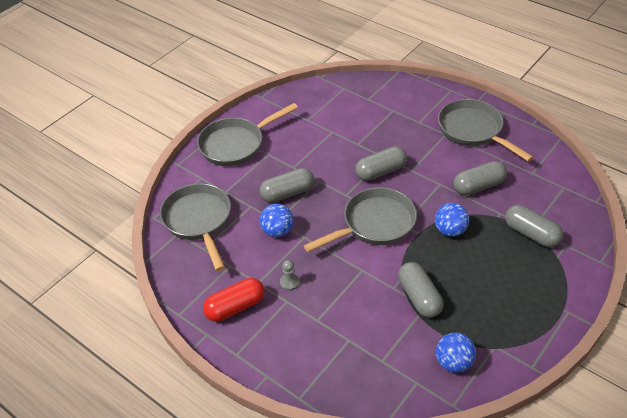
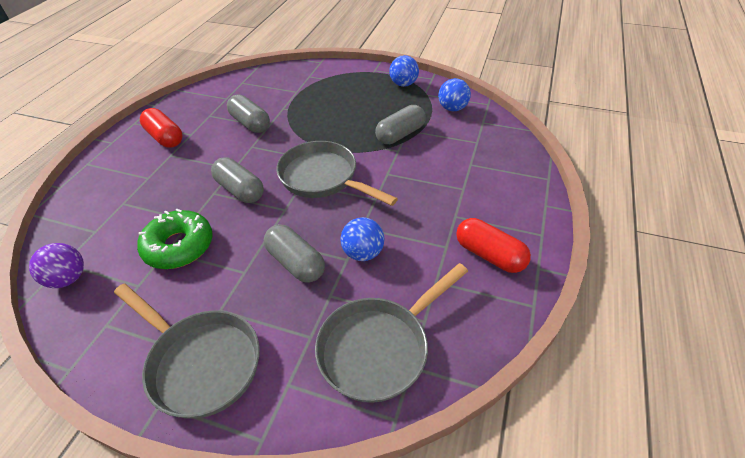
camera: 110 degrees left, 0 degrees up
(289, 282) = (431, 220): grey pawn -> none
(329, 91) = (68, 279): none -> purple ball
(333, 137) = (179, 246): none -> green donut
(450, 230) = (314, 130): blue ball -> blue ball (403, 84)
(473, 131) = (165, 137): grey pan -> red capsule
(531, 234) = (303, 91): grey capsule -> none

